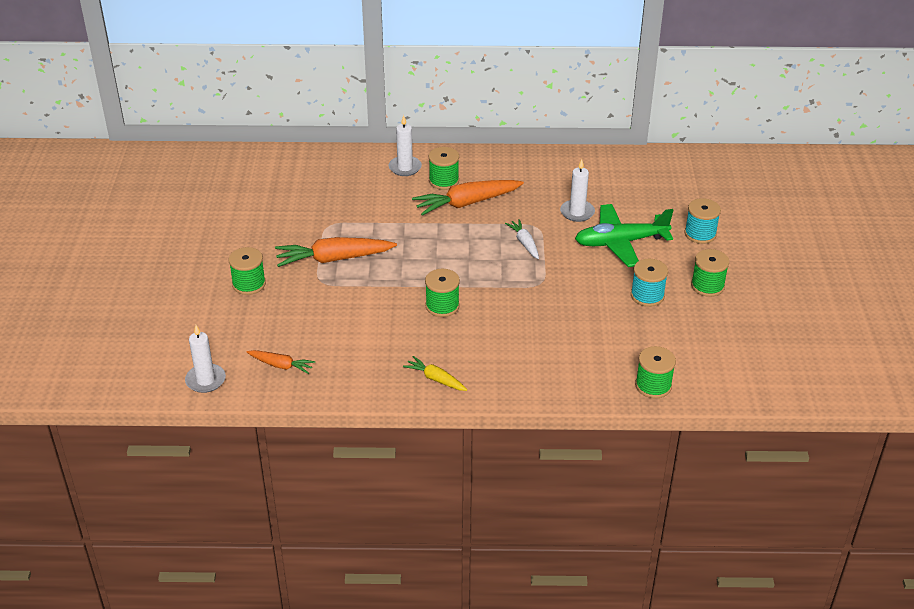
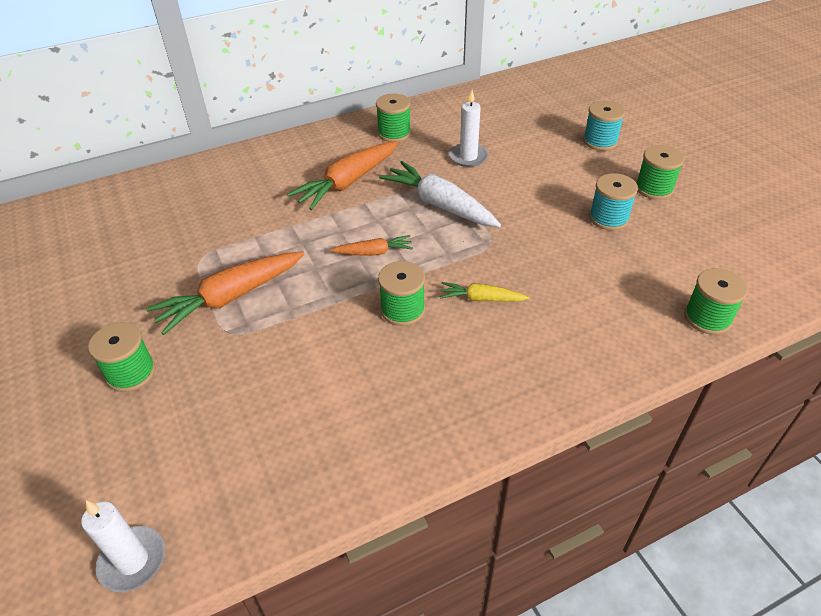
camera: 25 degrees left, 5 degrees up
(281, 365) = (240, 482): orange carrot -> orange carrot (373, 252)
(405, 168) = (254, 166): white candle -> none
(436, 379) = (464, 413): yellow carrot -> yellow carrot (482, 299)
(444, 181) = (306, 167): green spool -> green spool (394, 133)
(524, 243) = (440, 205): white carrot -> white carrot, size x1.85
(620, 242) = (535, 173): green plane -> none

